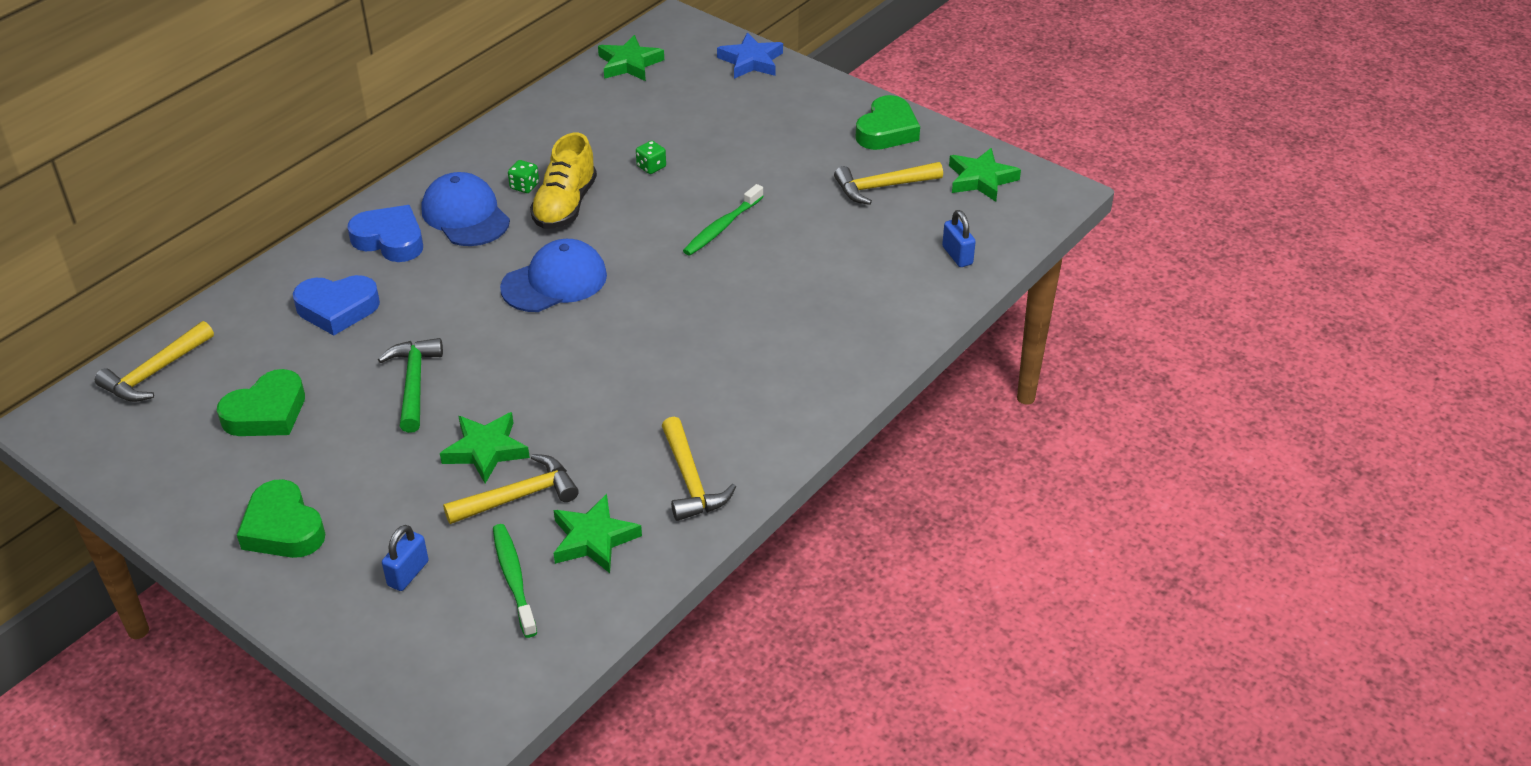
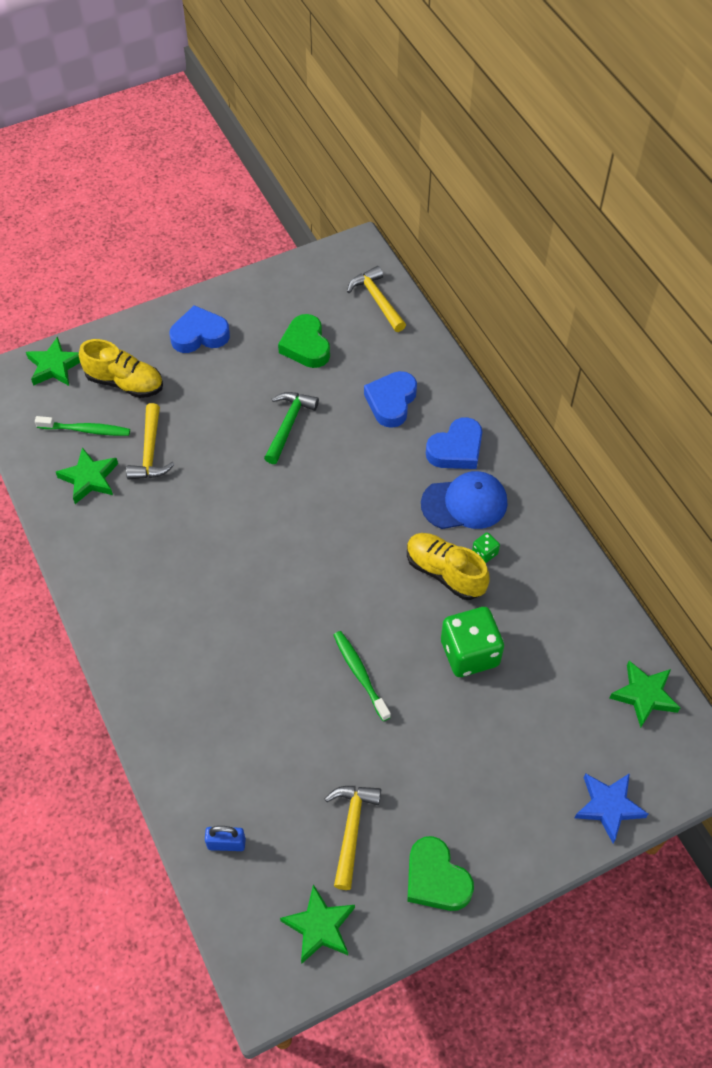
camera: 115 degrees right, 15 degrees up
(283, 528) = (199, 335): green heart -> blue heart
(408, 573) = (125, 383): blue padlock -> yellow shoe
(414, 383) = (288, 425): green hammer -> green hammer turned 90 degrees counterclockwise
(485, 450) = (201, 446): green star -> green star (55, 366)
(555, 281) = (352, 536): blue cap -> none
(651, 167) = (469, 653): green dice -> green dice, size x2.32
(690, 480) = (103, 547): yellow hammer -> none

